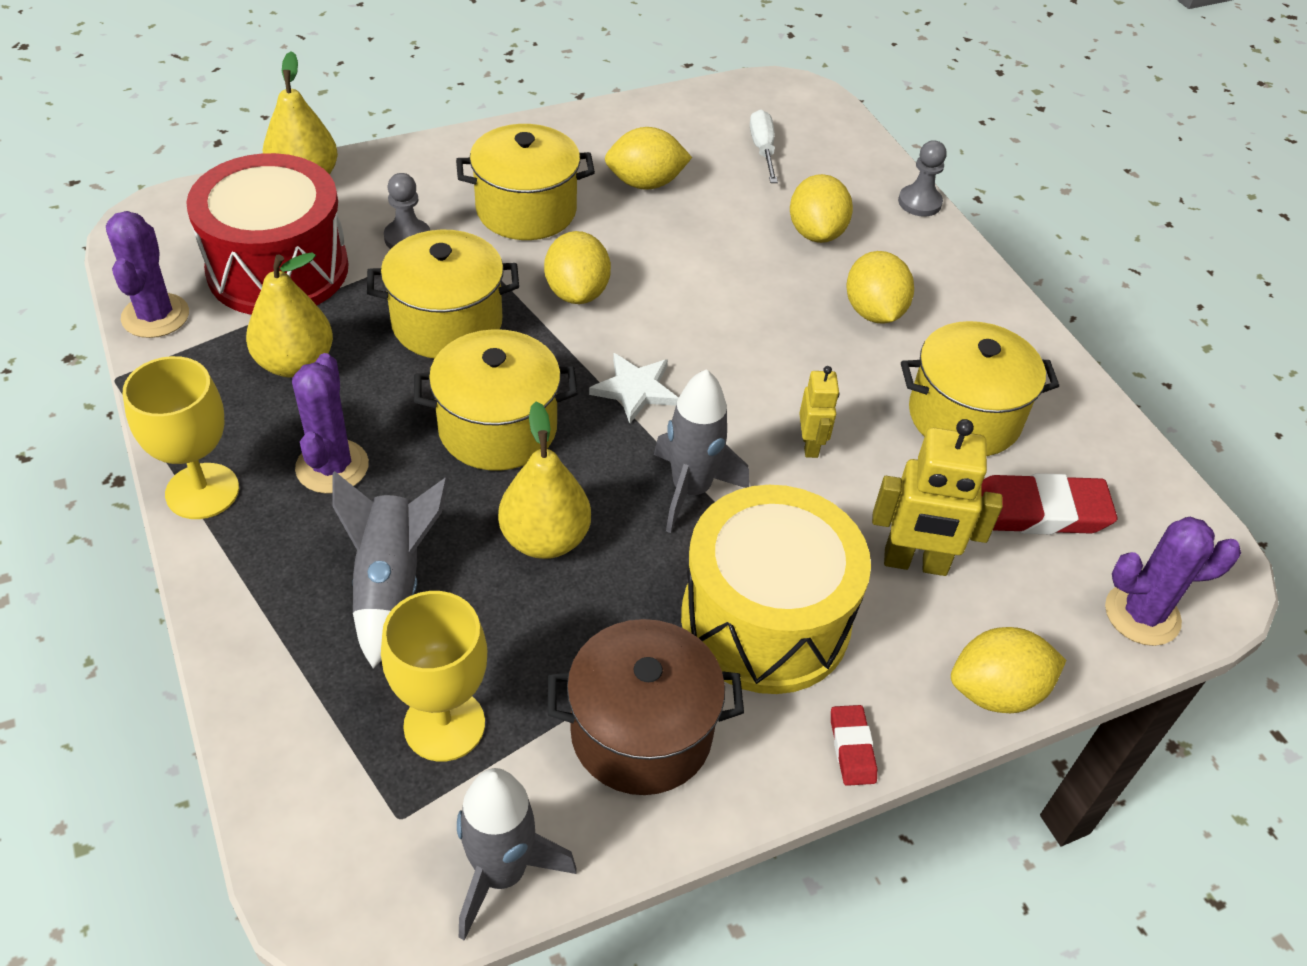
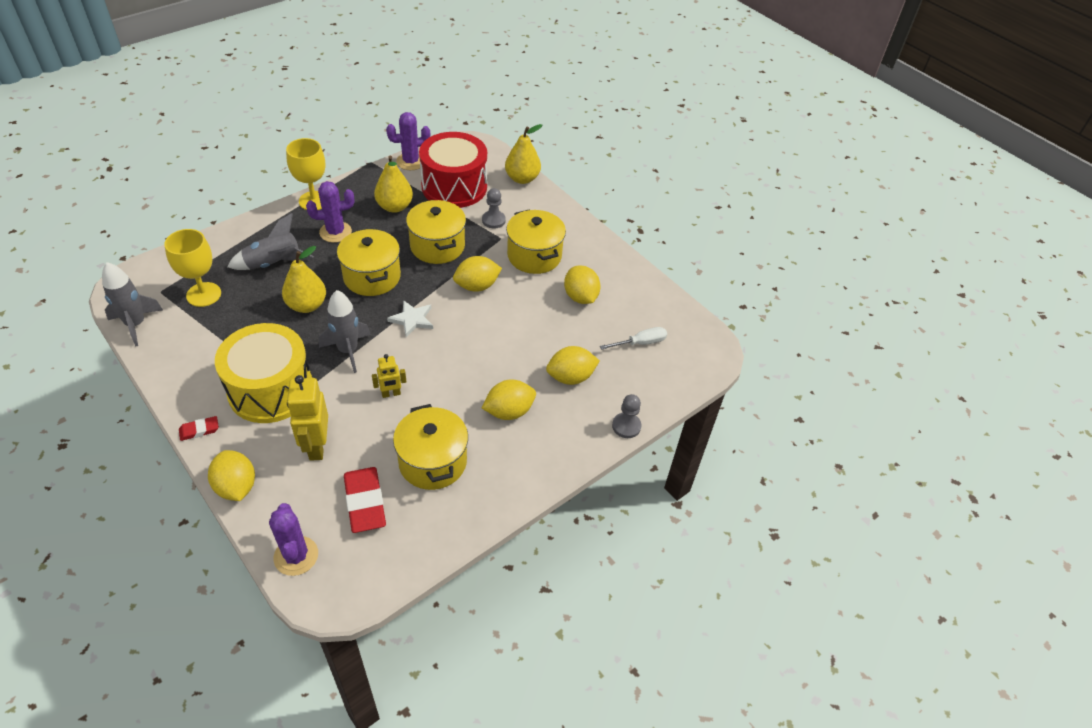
camera: 75 degrees right, 0 degrees up
(641, 732) = (203, 355): brown pot -> none

